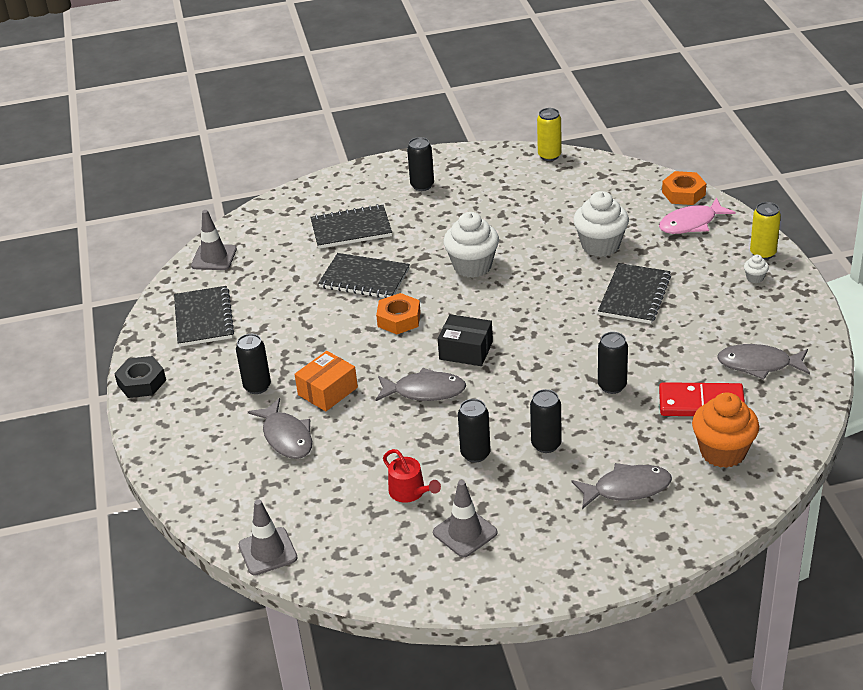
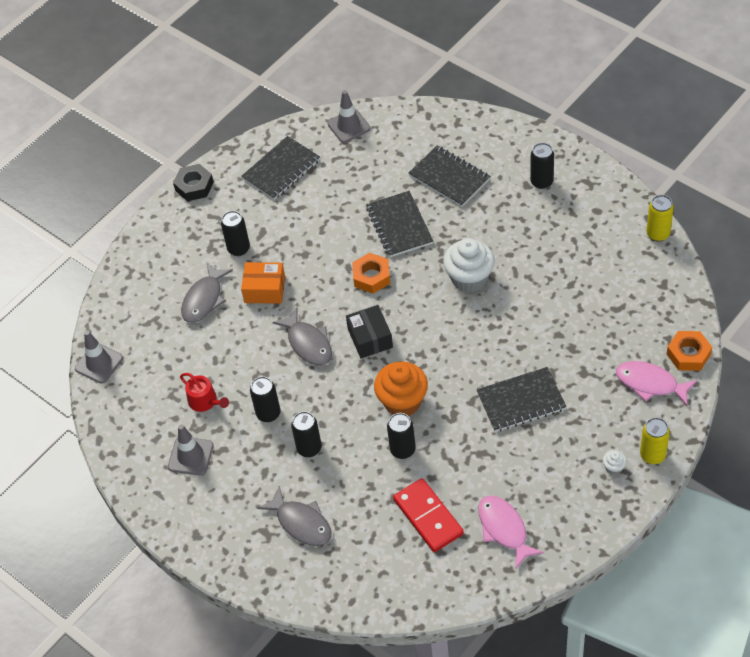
camera: 55 degrees right, 15 degrees up
(410, 492) = (205, 401): red watering can -> red watering can turned 60 degrees counterclockwise
(600, 245) = (566, 341): white cupcake -> none
(723, 452) = (384, 560): orange cupcake -> orange cupcake (402, 402)
(758, 364) = (504, 529): grey fish -> pink fish

